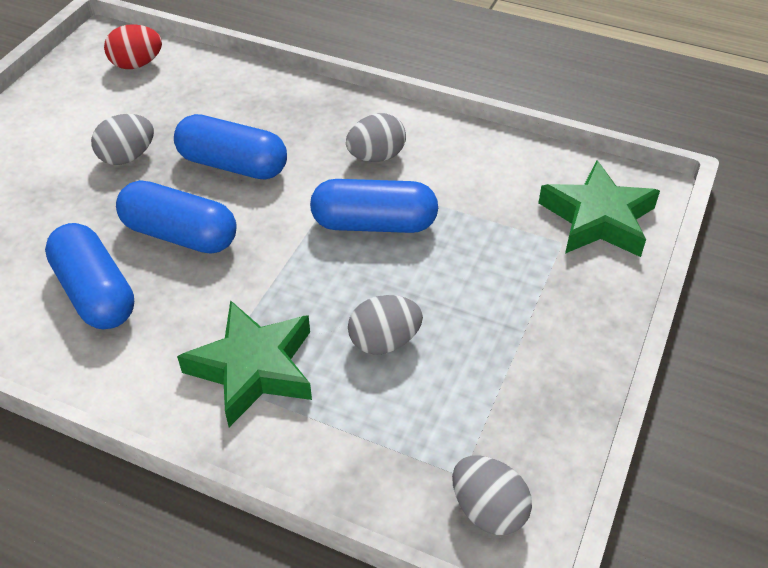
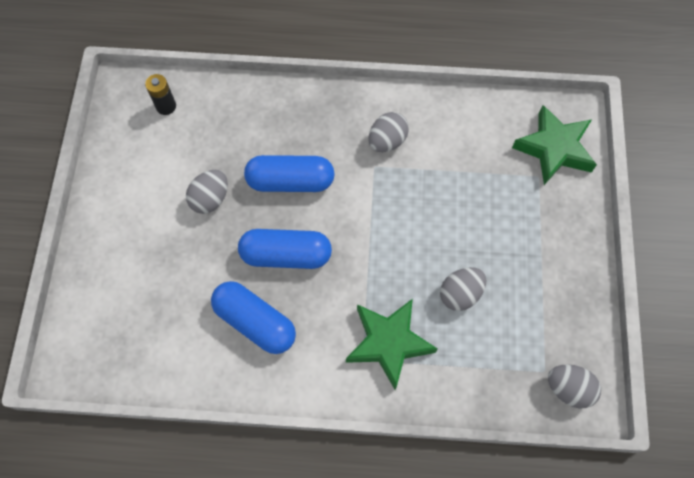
camera: 20 degrees left, 20 degrees up
(137, 64) = (166, 106): red egg -> black battery
(374, 224) = (412, 201): blue capsule -> none

